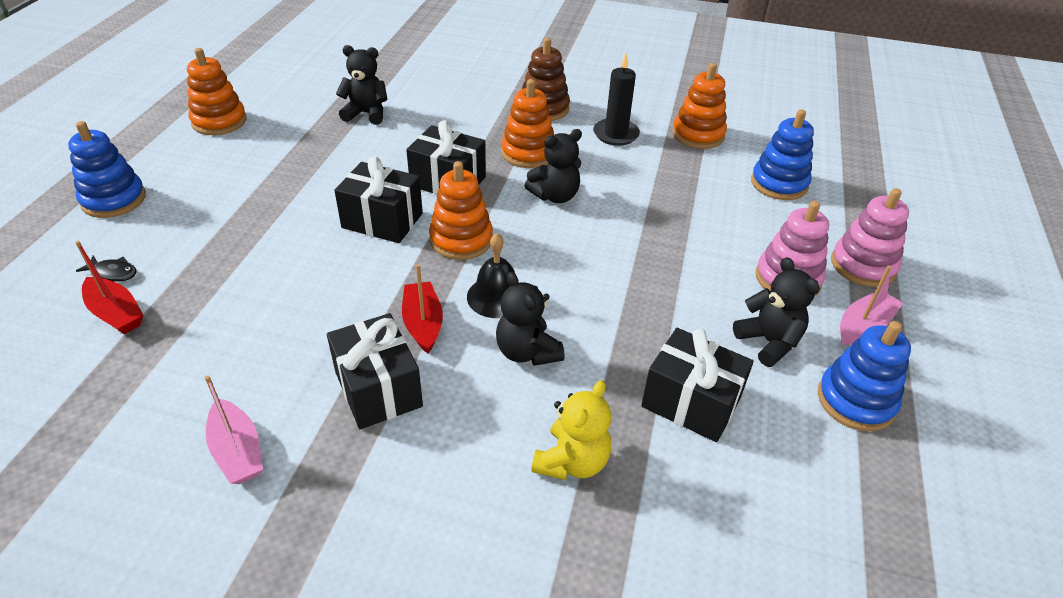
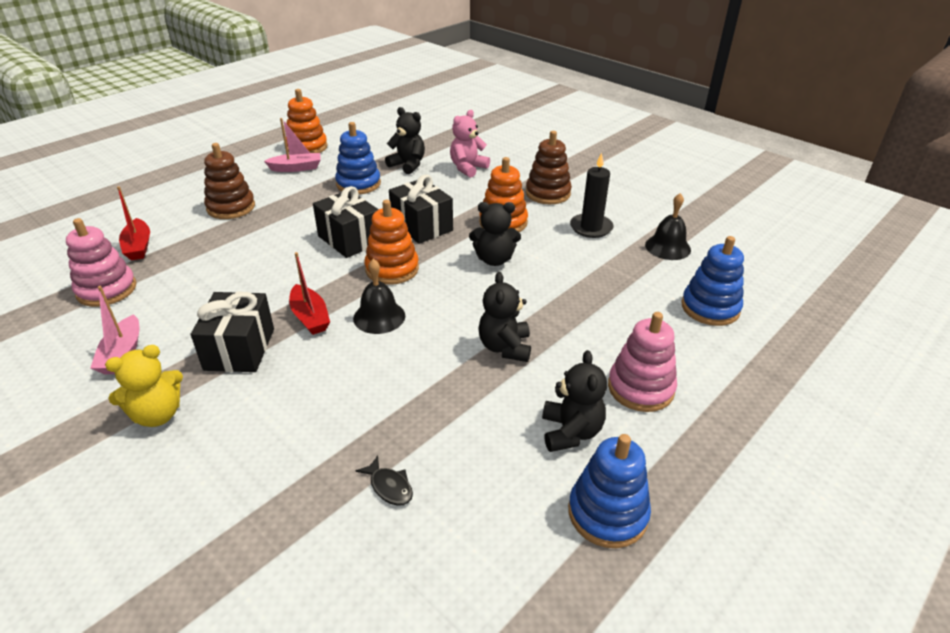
camera: 30 degrees right, 5 degrees down
(113, 273) = (160, 222): black fish -> black fish (389, 487)
(114, 200) = (201, 179): blue stacking toy -> blue stacking toy (358, 184)
(194, 225) = (231, 207): none -> brown stacking toy
(423, 324) = (310, 317): red boat -> red boat turned 135 degrees clockwise
(436, 101) = (467, 168): none -> pink teddy bear
(527, 352) = (363, 363): black teddy bear -> black teddy bear (505, 347)
(572, 461) = (319, 454): yellow teddy bear -> yellow teddy bear (157, 414)
(691, 402) = (454, 451): black gift -> none
(698, 135) = (667, 247): orange stacking toy -> black bell
(863, 265) = (731, 403): pink stacking toy -> pink stacking toy (106, 290)
(863, 326) = (679, 454): pink boat -> pink boat (296, 168)

